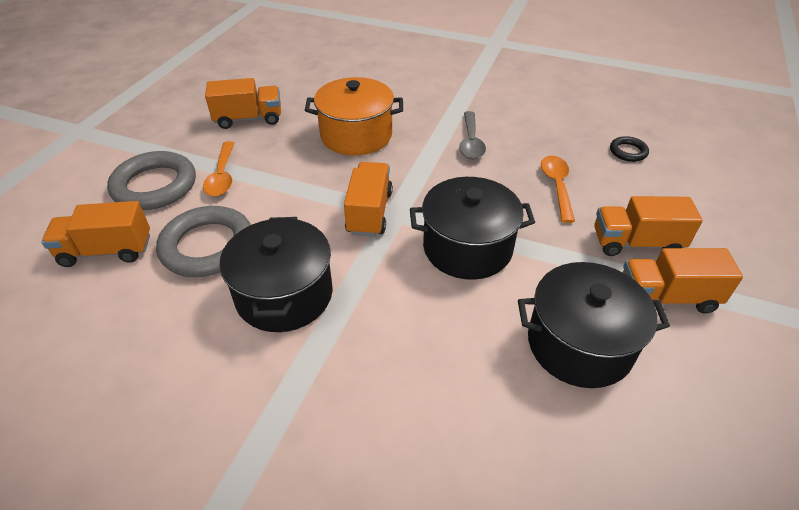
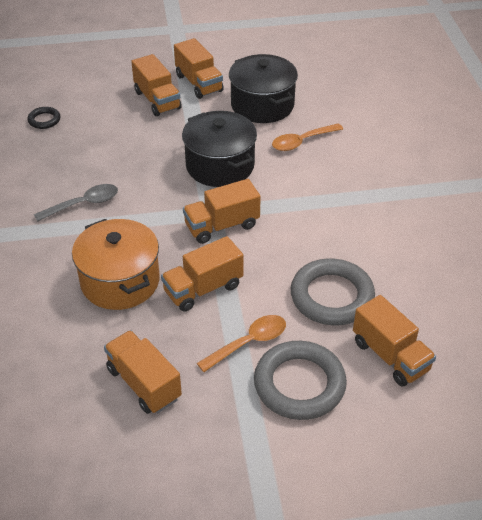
camera: 120 degrees left, 0 degrees up
(284, 295) = (335, 230): black pot -> none
(303, 173) = (203, 289): none -> orange truck
(557, 186) = (117, 144): orange spoon -> orange spoon (302, 142)

